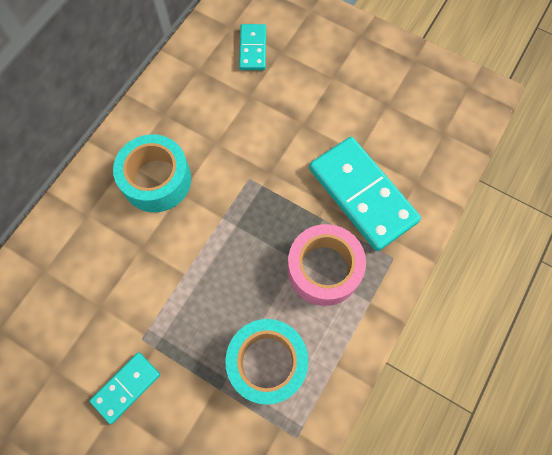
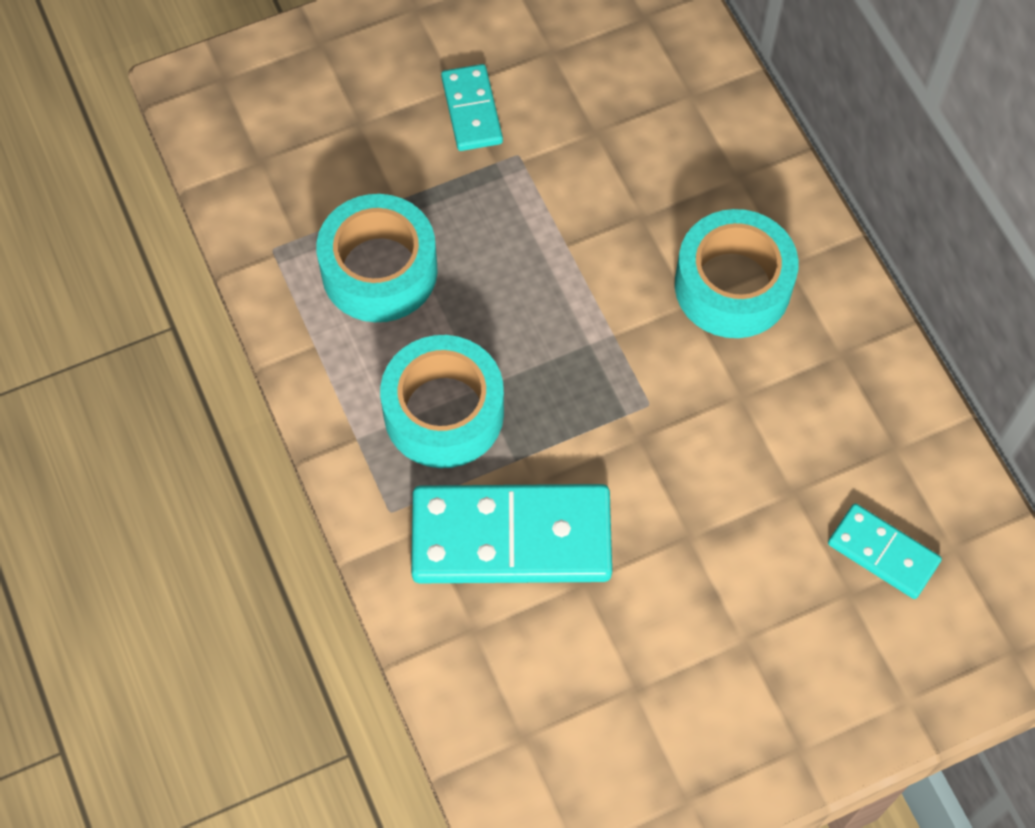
camera: 125 degrees right, 5 degrees down
(324, 269) = (444, 412): pink tape -> turquoise tape

